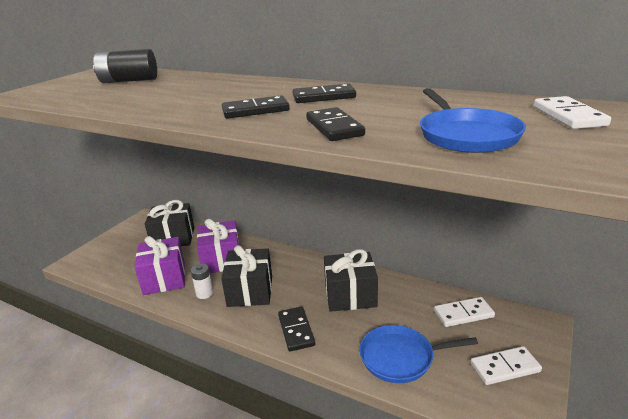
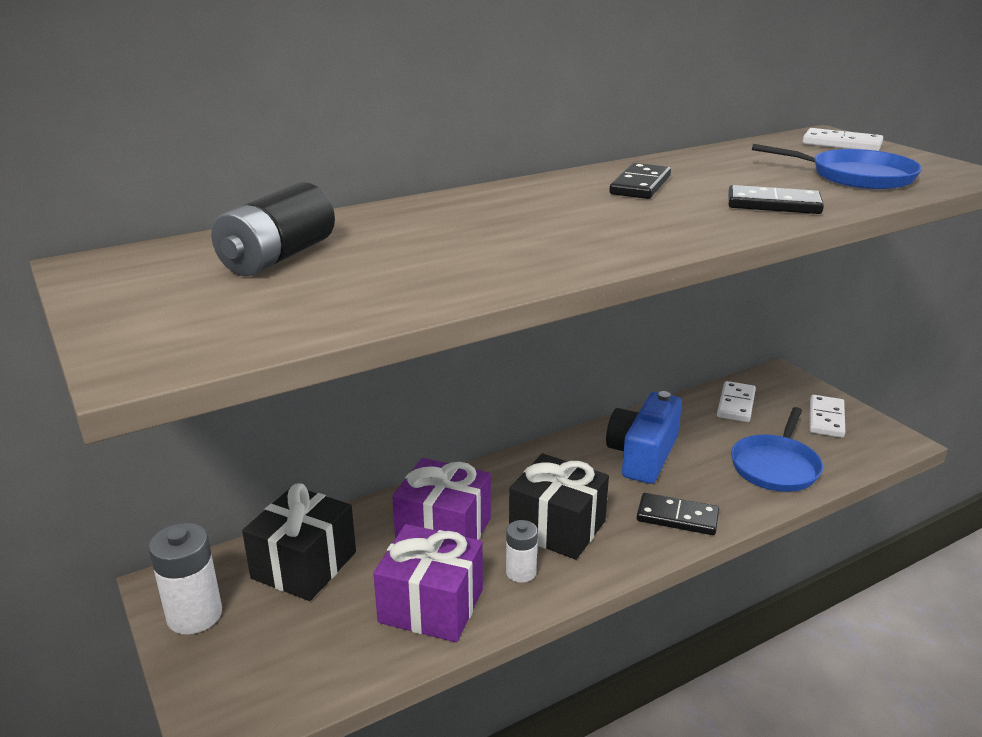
camera: 60 degrees left, 0 degrees up
(130, 230) = (194, 615): none -> white battery
(255, 110) = (648, 219): black domino -> none
(350, 295) = (643, 455): black gift -> blue camera

